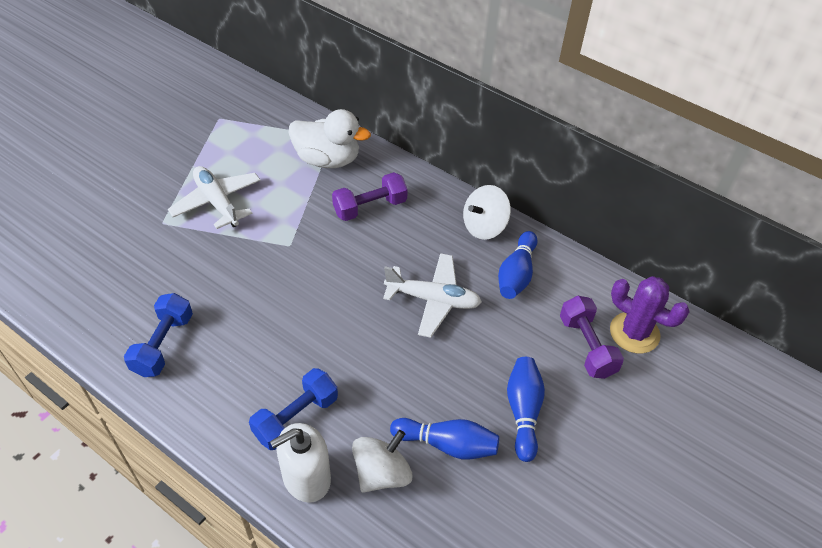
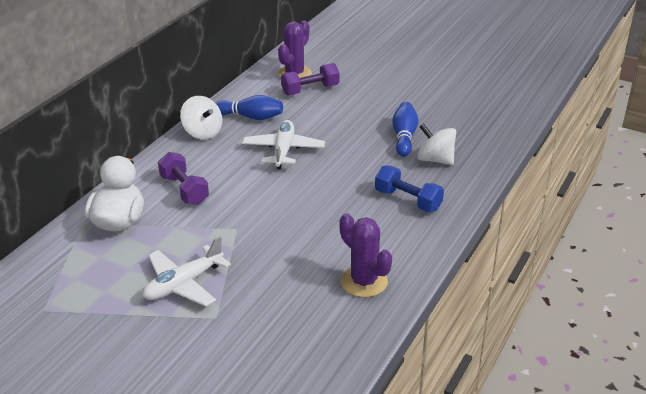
camera: 95 degrees left, 15 degrees down
(163, 344) = (364, 282): blue dumbbell -> purple cactus
(306, 478) = (452, 189): white soap dispenser -> none
(523, 412) = (369, 111): blue bowling pin -> none

